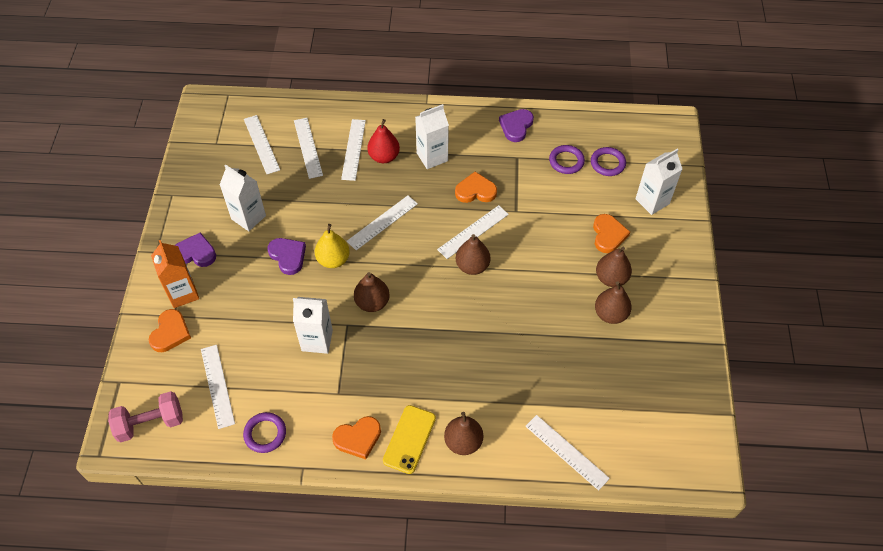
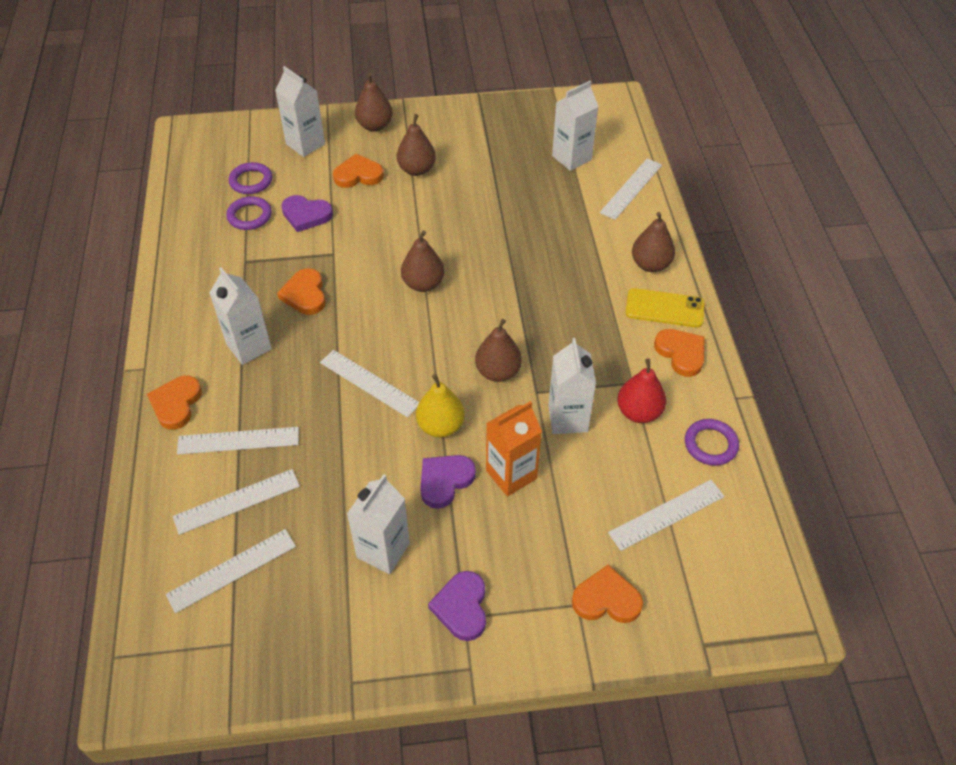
camera: 100 degrees left, 5 degrees down
(150, 423) = (747, 580): pink dumbbell -> none
(183, 293) = (537, 603): orange carton -> orange carton (511, 474)
(384, 157) = (251, 401): red pear -> red pear (639, 412)
(392, 119) = (176, 404): none -> orange heart
(473, 232) = (371, 289): white ruler -> none
(516, 126) = (191, 267): purple heart -> purple heart (306, 215)
(610, 314) = (463, 168): brown pear -> brown pear (375, 126)
(617, 408) = (571, 158): none -> white carton

